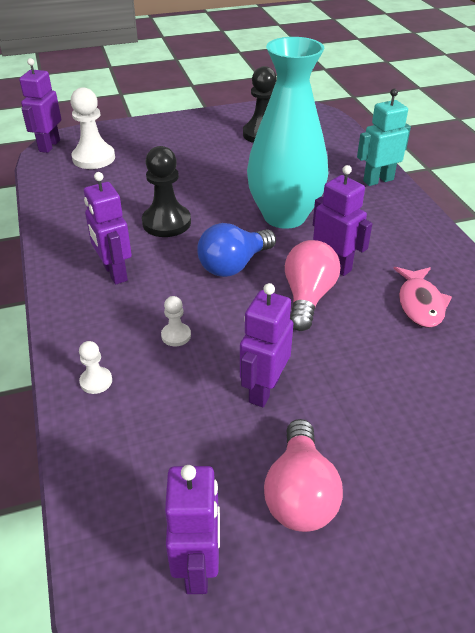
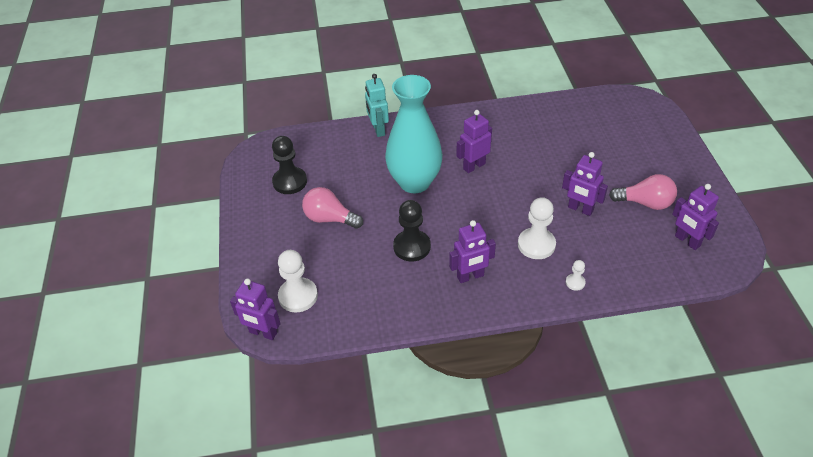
camera: 80 degrees left, 5 degrees up
(176, 335) = (536, 244): white pawn -> white pawn, size x2.02
(198, 566) = (687, 241): purple robot -> purple robot turned 135 degrees counterclockwise
(234, 265) = (468, 213): blue light bulb -> none
(308, 297) = (504, 182): pink light bulb -> pink light bulb (329, 219)
(420, 303) = (513, 137): pink fish -> none

